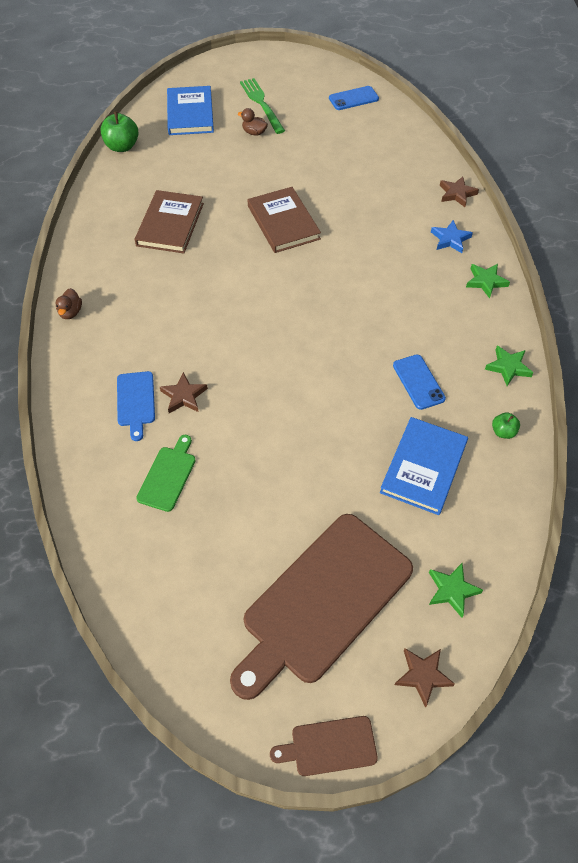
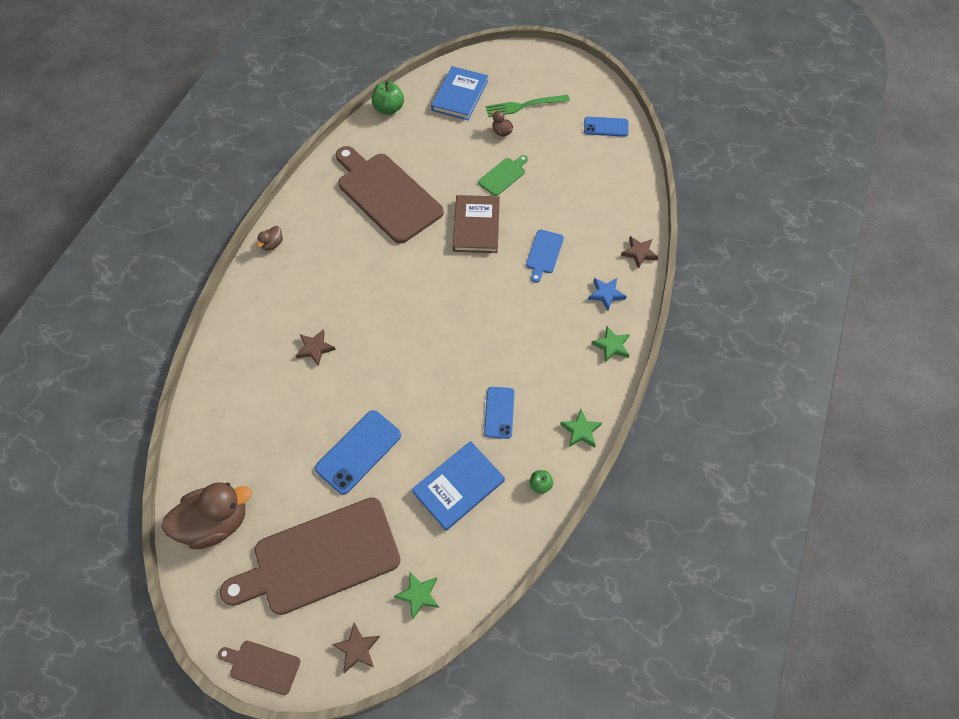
camera: 25 degrees right, 5 degrees up
(135, 401) = (278, 338): blue cutting board -> blue cutting board (544, 253)
(168, 476) = (268, 409): green cutting board -> green cutting board (503, 176)
(170, 224) = (387, 194): brown book -> brown cutting board
(179, 618) = (216, 522): none -> brown duck
(261, 104) = (524, 106): green fork -> green fork turned 105 degrees counterclockwise
(297, 478) = (359, 452): none -> blue phone

